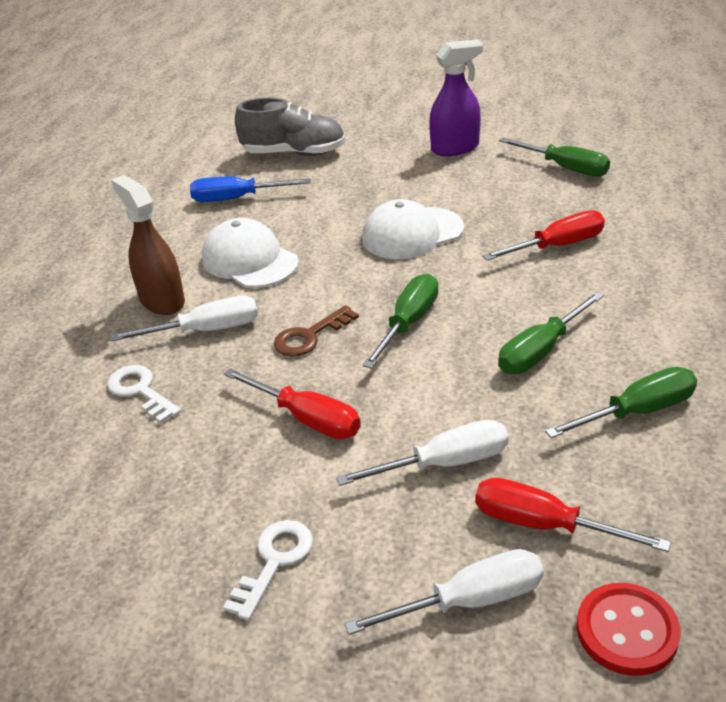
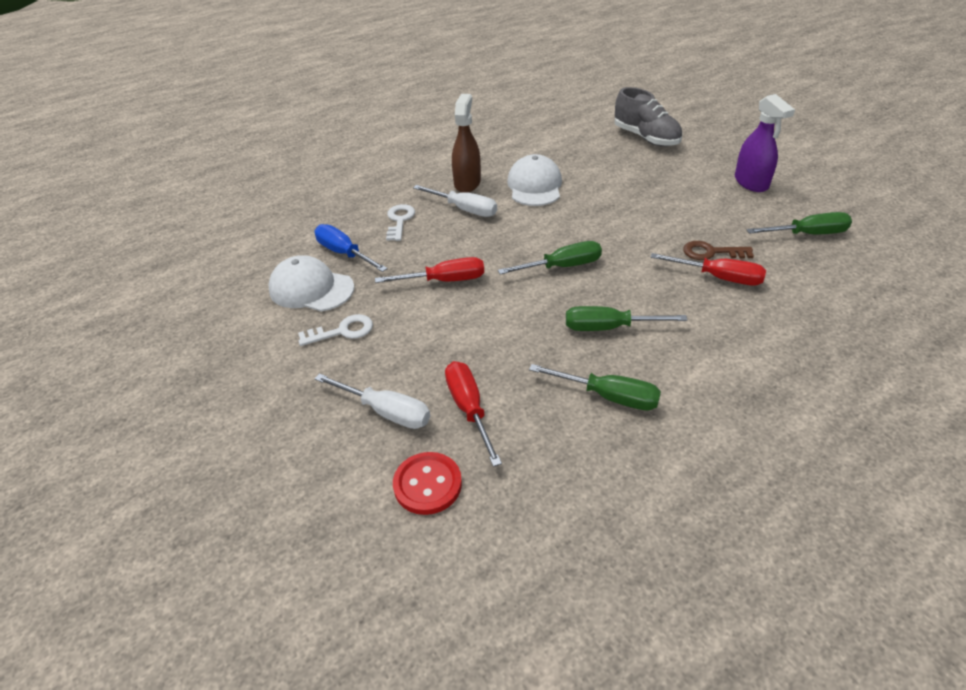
camera: 45 degrees right, 5 degrees up
(236, 199) = (577, 149): blue screwdriver -> blue screwdriver (344, 253)
(307, 419) = (445, 280): red screwdriver -> red screwdriver turned 90 degrees counterclockwise
(310, 336) = (505, 242): brown key -> brown key (711, 252)
(412, 233) = (641, 220): white cap -> white cap (311, 289)
(445, 463) = (471, 346): white screwdriver -> none
(455, 148) = (751, 183): purple spray bottle -> purple spray bottle turned 45 degrees clockwise
(565, 168) = (808, 234): green screwdriver -> green screwdriver turned 90 degrees counterclockwise

